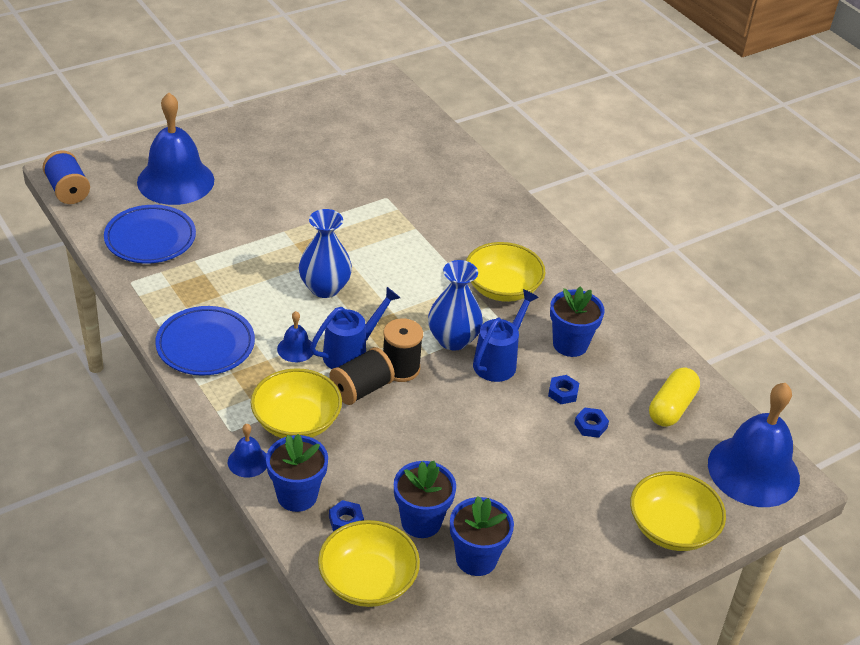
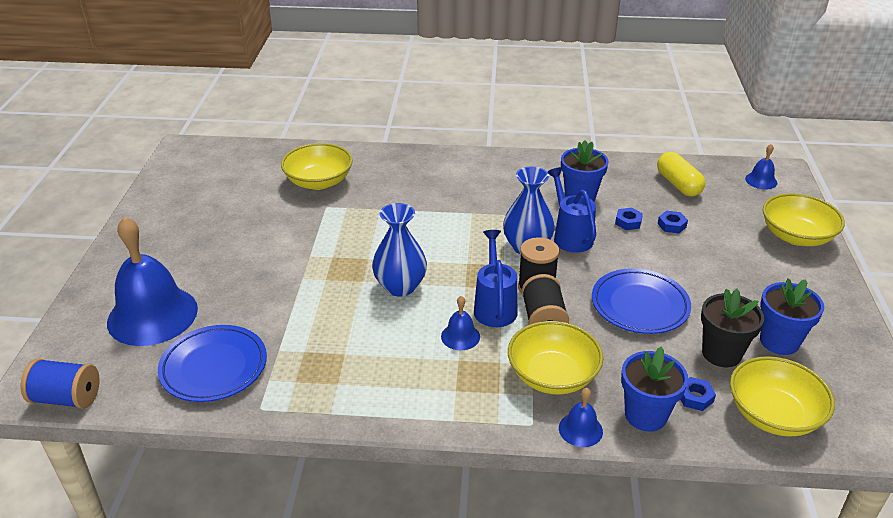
camera: 50 degrees left, 5 degrees down
(205, 345) = (403, 393): blue plate -> blue plate (639, 305)
(421, 521) = (721, 353): blue flower pot -> black flower pot
(502, 288) = (491, 199): yellow bowl -> yellow bowl (319, 182)
(753, 471) = (761, 180): blue bell -> blue bell, size x0.43

